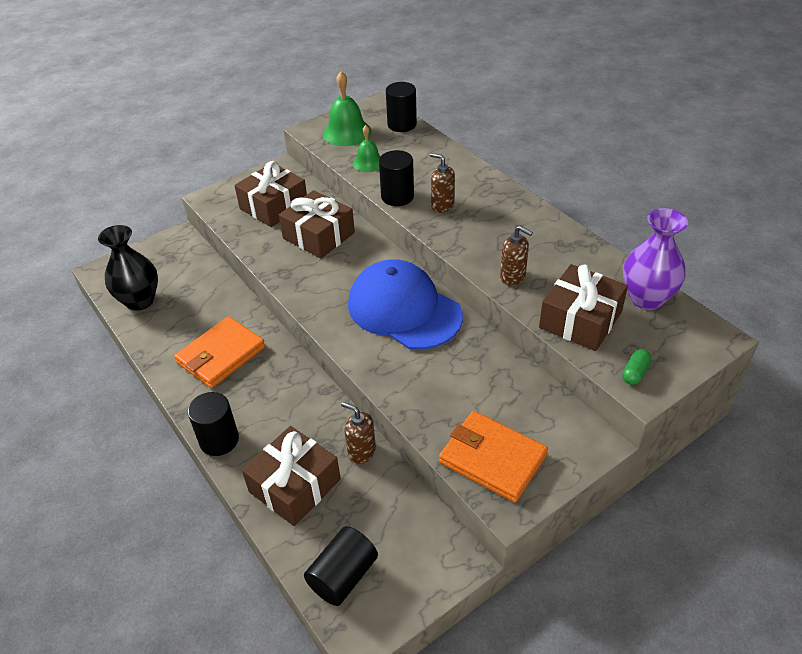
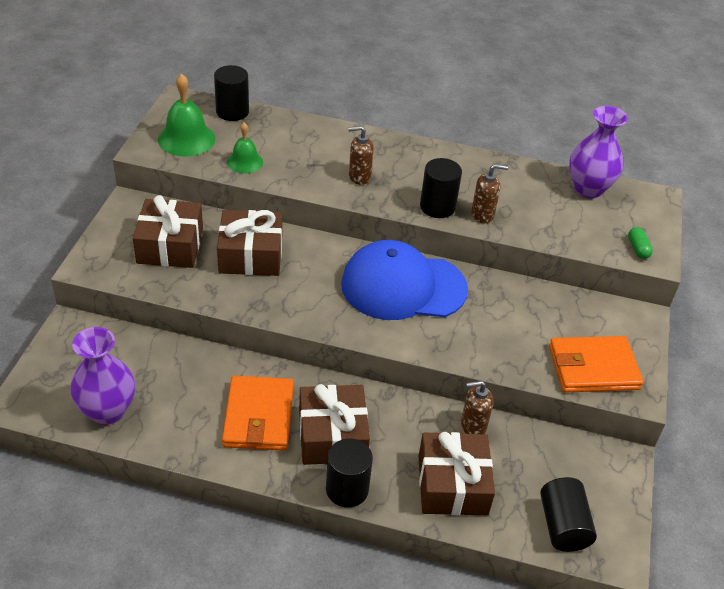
camera: 45 degrees left, 0 degrees up
(140, 301) = (107, 411): black vase -> purple vase
(397, 196) = (310, 184): black cylinder -> black cylinder (437, 207)
(580, 320) = (564, 226): brown gift -> brown gift (332, 435)

